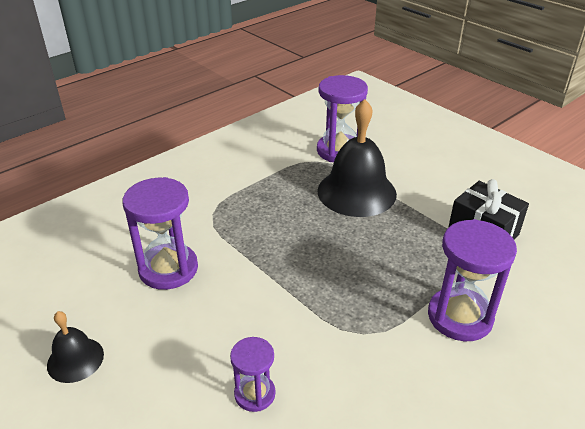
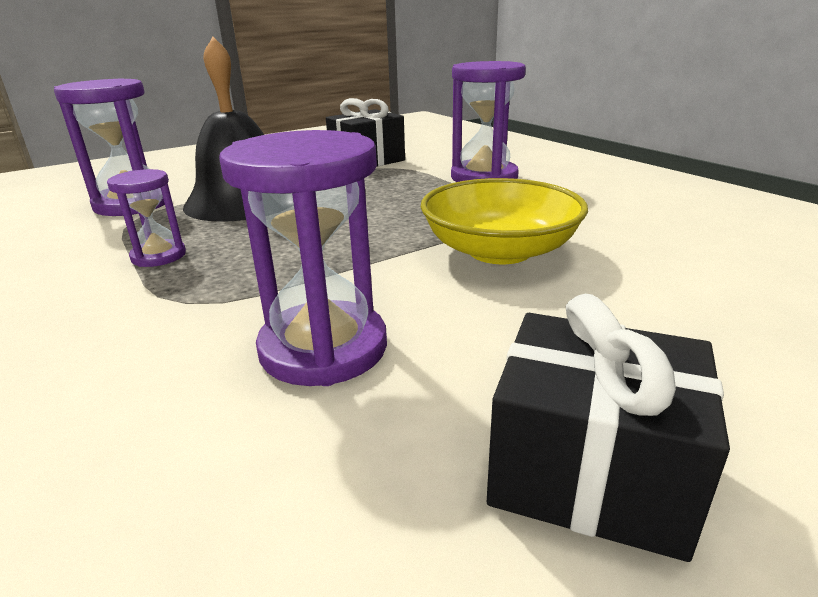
camera: 80 degrees left, 10 degrees down
(75, 359) = (589, 473): black bell -> black gift
(254, 394) = (616, 273): purple hourglass -> purple hourglass (159, 256)
(286, 330) = (499, 251): none -> yellow bowl

